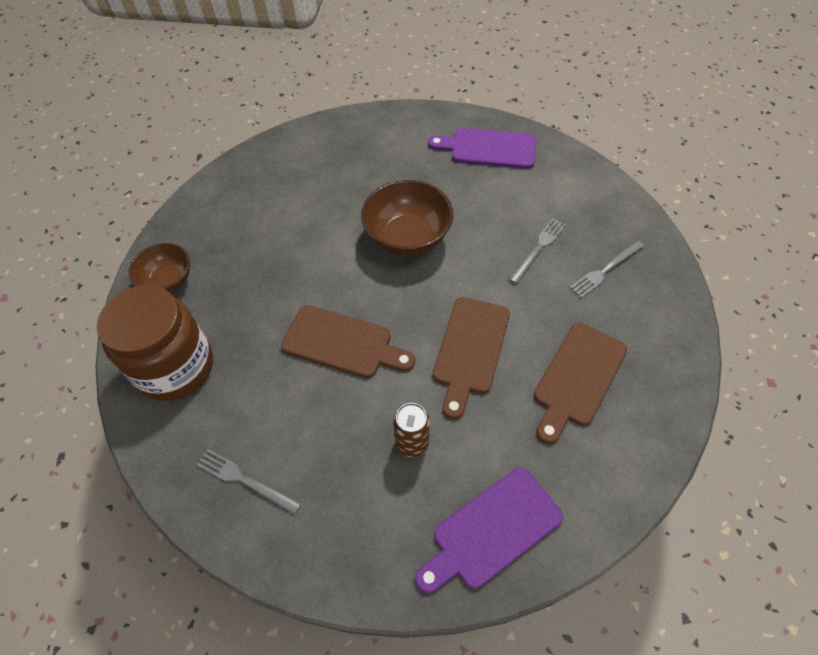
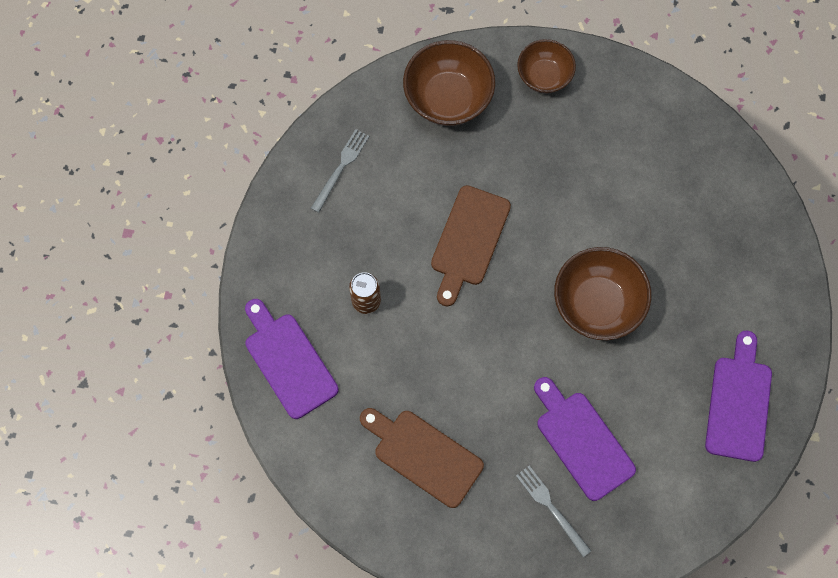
camera: 90 degrees right, 15 degrees up
(175, 367) = (448, 98): brown jar -> brown bowl
(470, 350) = (457, 358): brown cutting board -> none
(538, 248) = (582, 441): grey fork -> purple cutting board

